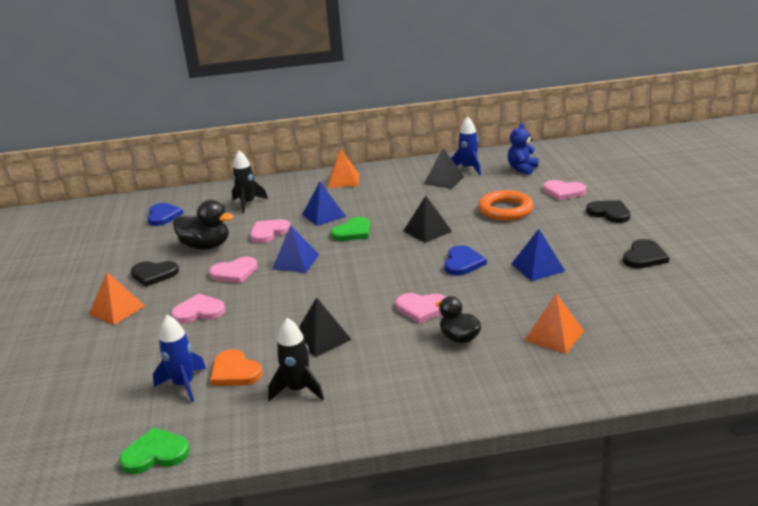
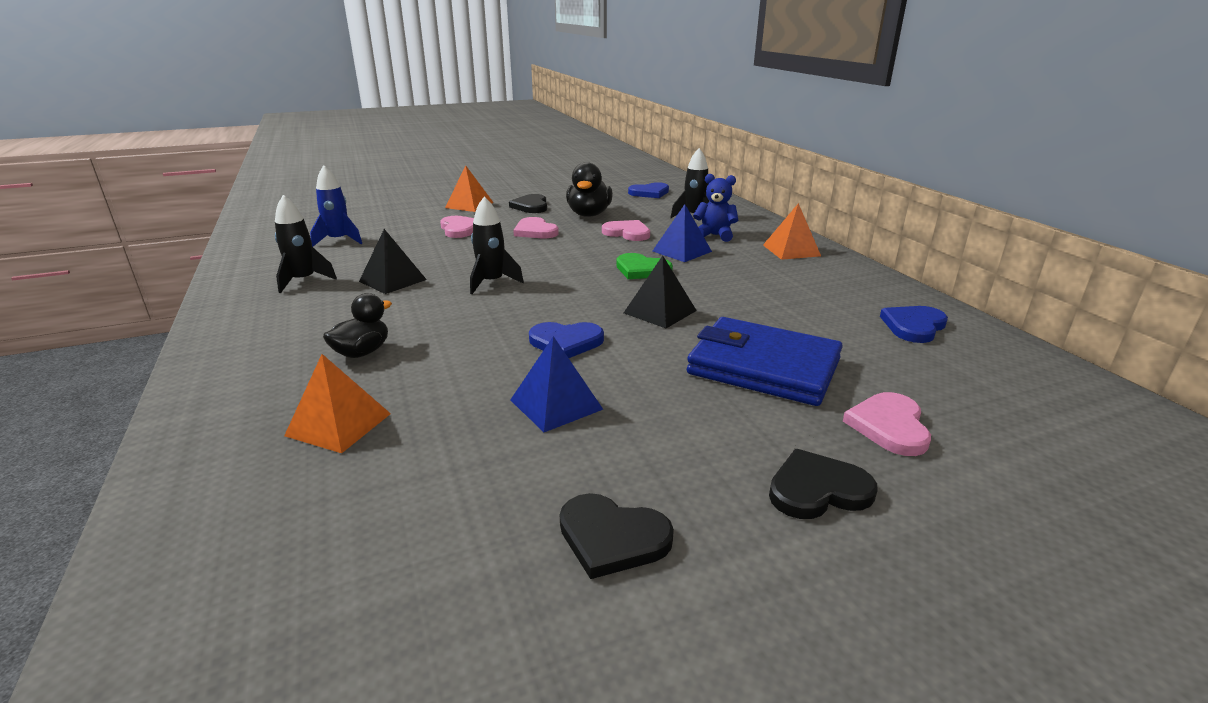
camera: 75 degrees right, 0 degrees up
(155, 454) = (247, 246): green heart -> none
(235, 371) = (350, 254): orange heart -> none
(295, 262) = (560, 251): blue pyramid -> none
(350, 291) = (492, 283): none -> black rocket
(422, 309) = (442, 324): pink heart -> none
(444, 180) = (846, 310): black pyramid -> none
(468, 168) = (913, 326): blue rocket -> blue heart
(505, 210) = (763, 367): orange ring -> blue wallet
(522, 169) = (964, 376): blue teddy bear -> blue teddy bear (714, 235)
(609, 213) = (817, 489): black heart -> black heart turned 135 degrees counterclockwise

